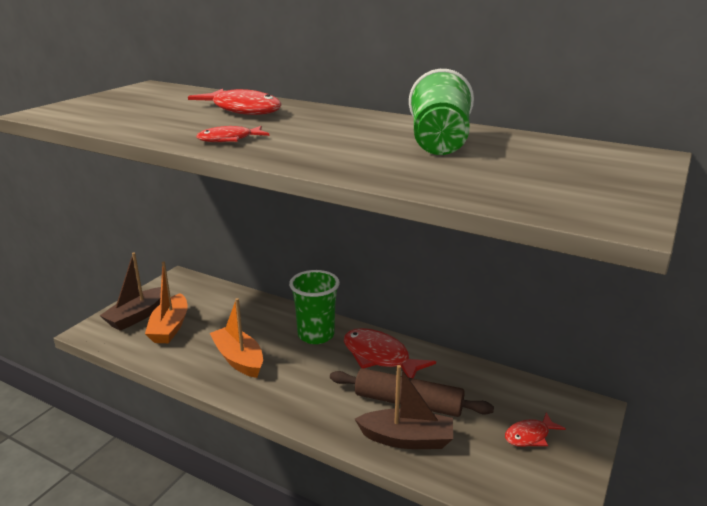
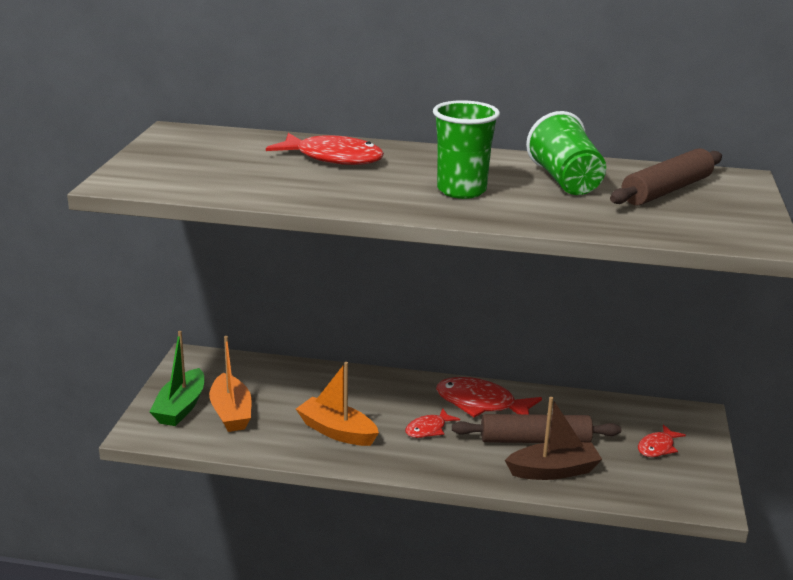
camera: 20 degrees left, 0 degrees up
(137, 316) = (180, 407): brown boat -> green boat
(229, 139) = (372, 198): red fish -> red fish (428, 429)
(316, 335) = (400, 394): green cup -> green cup (461, 190)
(544, 159) = (666, 190): none -> brown rolling pin

